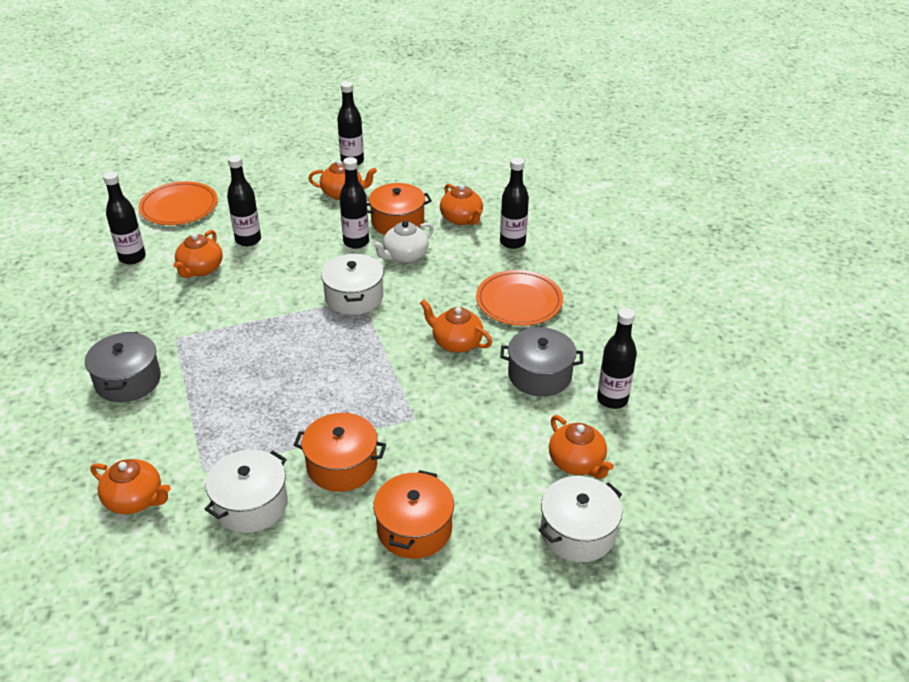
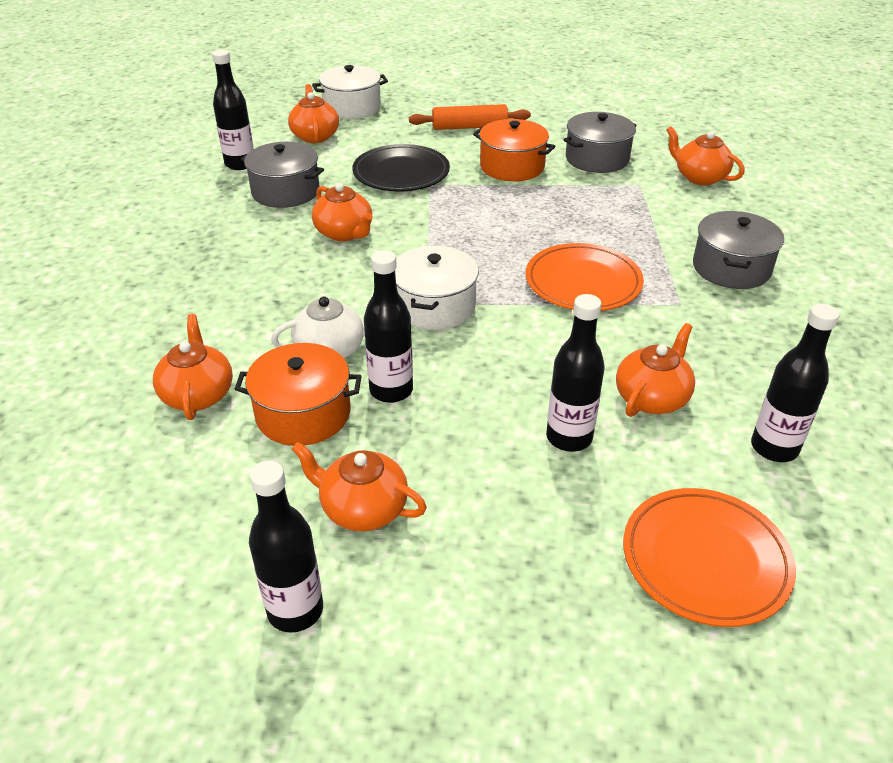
camera: 160 degrees left, 0 degrees up
(251, 504) = (597, 159): white pot -> grey pot
(414, 529) = (469, 127): orange pot -> orange rolling pin
(451, 427) = (401, 173): none -> black plate
(512, 242) = (164, 336): black bottle -> none
(519, 301) = (236, 259): orange plate -> orange plate (583, 282)

